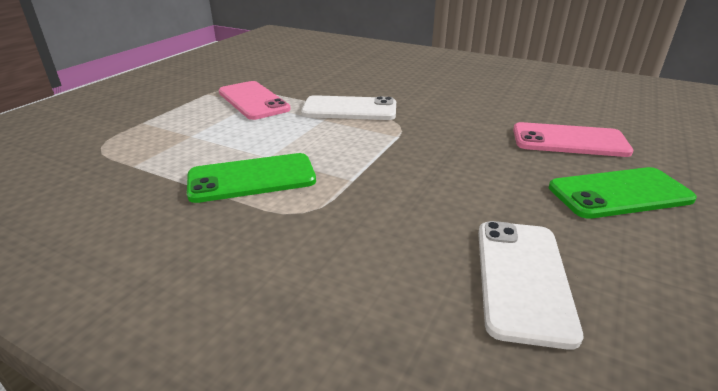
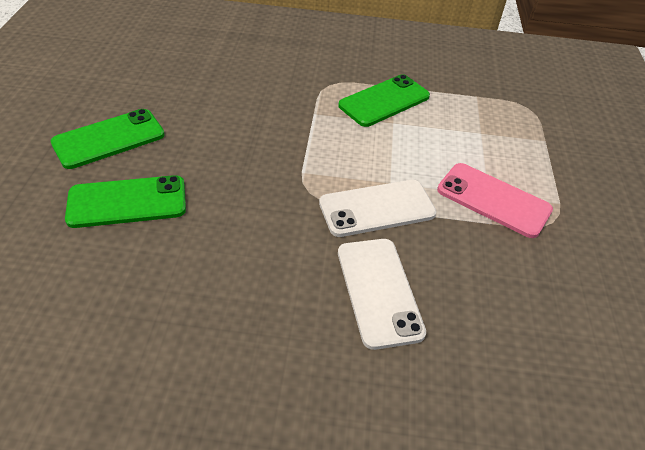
camera: 155 degrees right, 15 degrees up
(523, 278) = (192, 70): white phone -> white phone (378, 291)
(569, 141) = (127, 202): pink phone -> green phone

